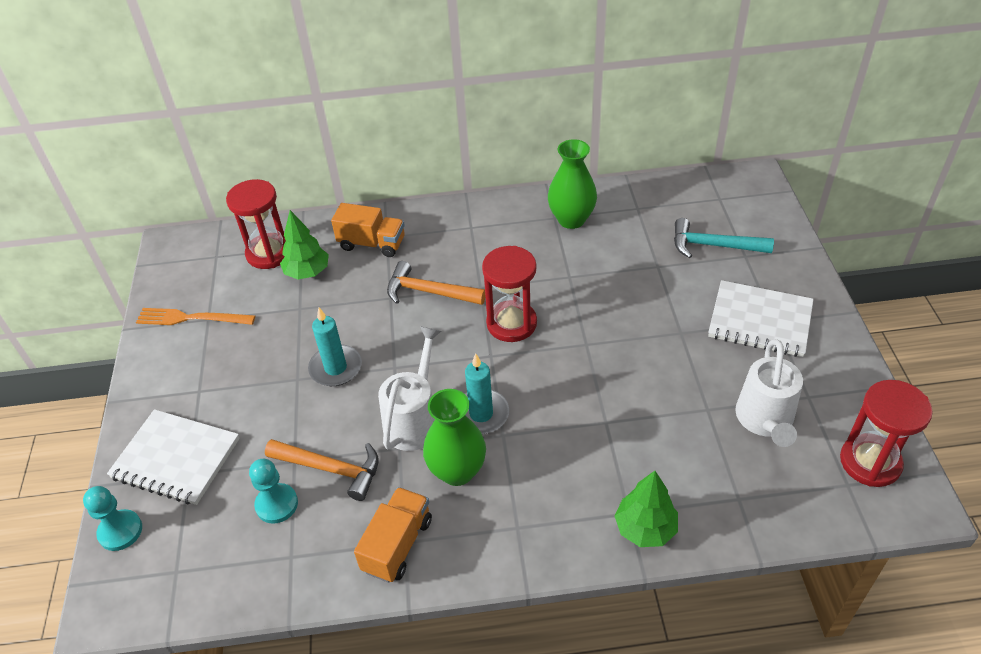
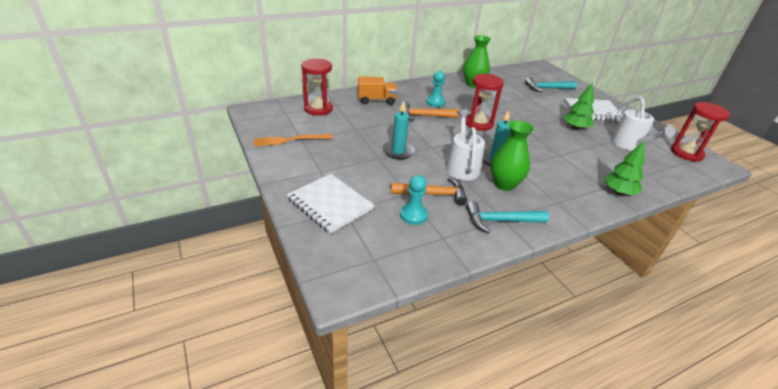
camera: 25 degrees left, 10 degrees down
(120, 531) = (318, 246): turquoise pawn -> turquoise pawn (435, 102)
(176, 458) = (330, 204): white notebook -> white notebook turned 45 degrees clockwise
(307, 272) = (348, 114): green tree -> green tree (575, 128)
(397, 545) = (500, 221): orange truck -> turquoise hammer

